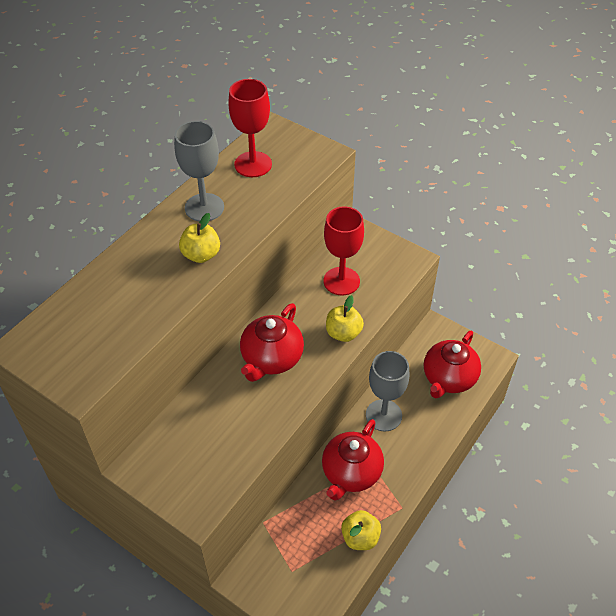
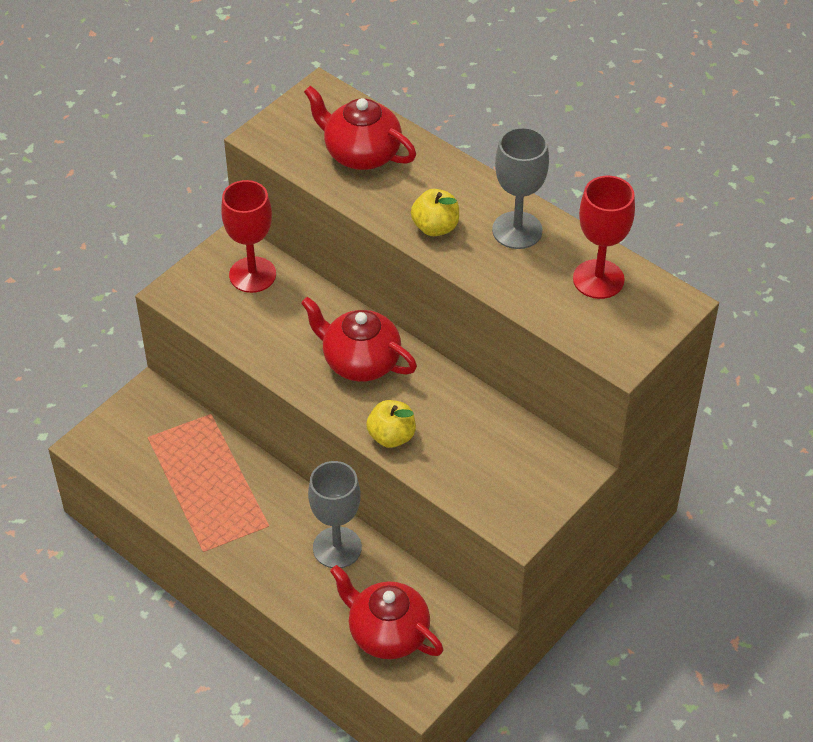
camera: 95 degrees right, 0 degrees up
(341, 281) = (481, 442): red goblet -> red goblet (252, 275)
(351, 473) = (258, 503): red teapot -> red teapot (361, 153)
(360, 537) = (173, 504): yellow apple -> none

